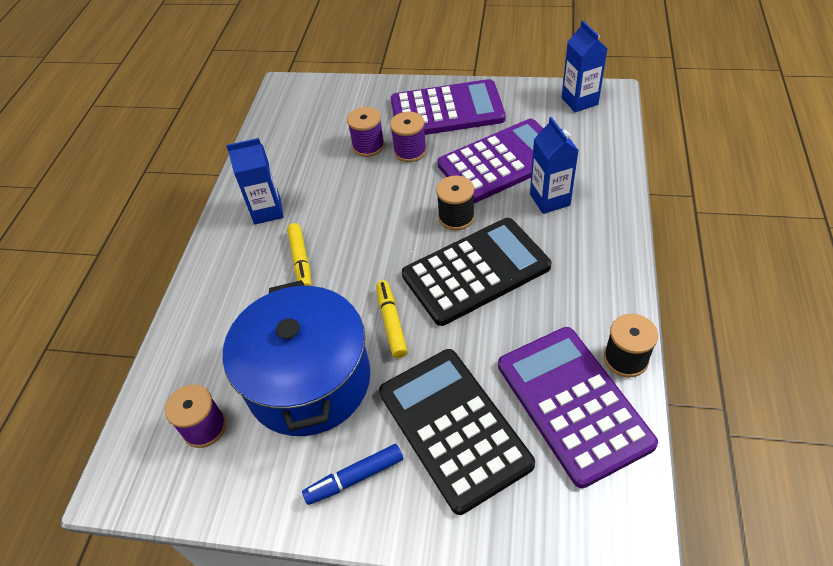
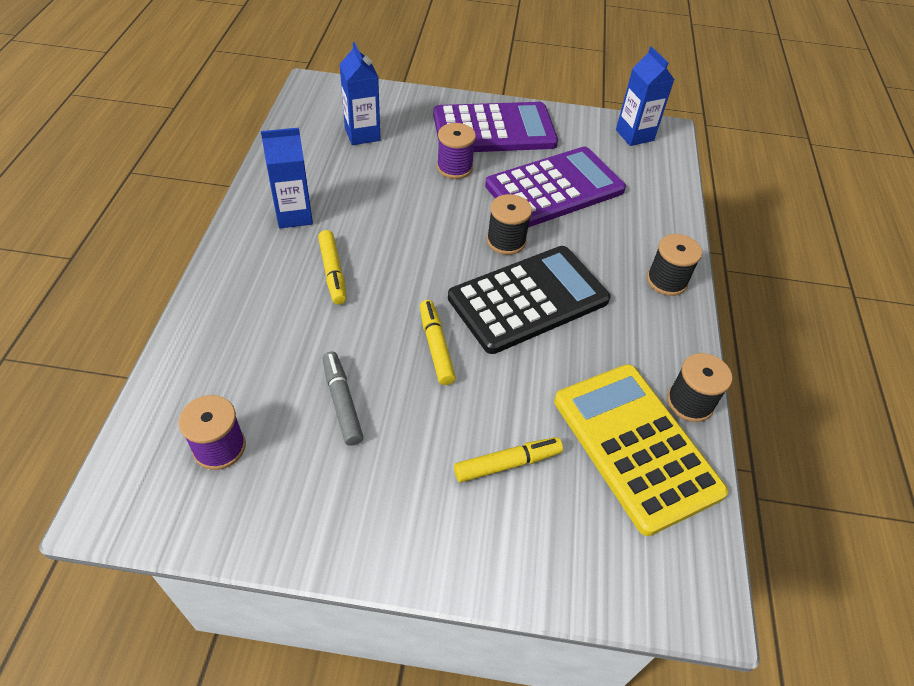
camera: 10 degrees left, 0 degrees up
(308, 380) = (342, 403): blue pot -> grey marker
(355, 477) = (396, 512): blue marker -> none
(368, 146) = (408, 157): purple spool -> none
(453, 427) = (507, 464): black calculator -> yellow marker
(549, 200) = (606, 232): blue carton -> blue carton (362, 134)
(573, 403) = (635, 446): purple calculator -> yellow calculator
(607, 242) = (666, 281): none -> black spool

